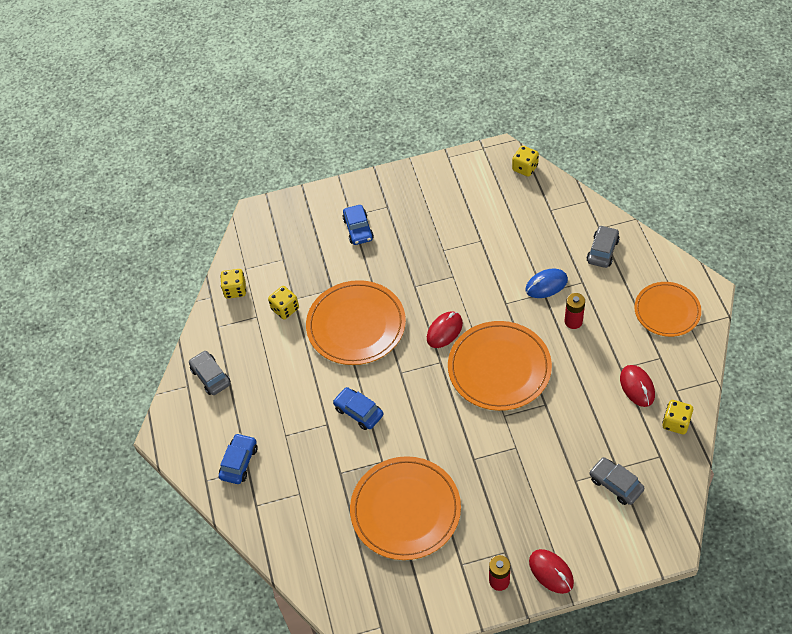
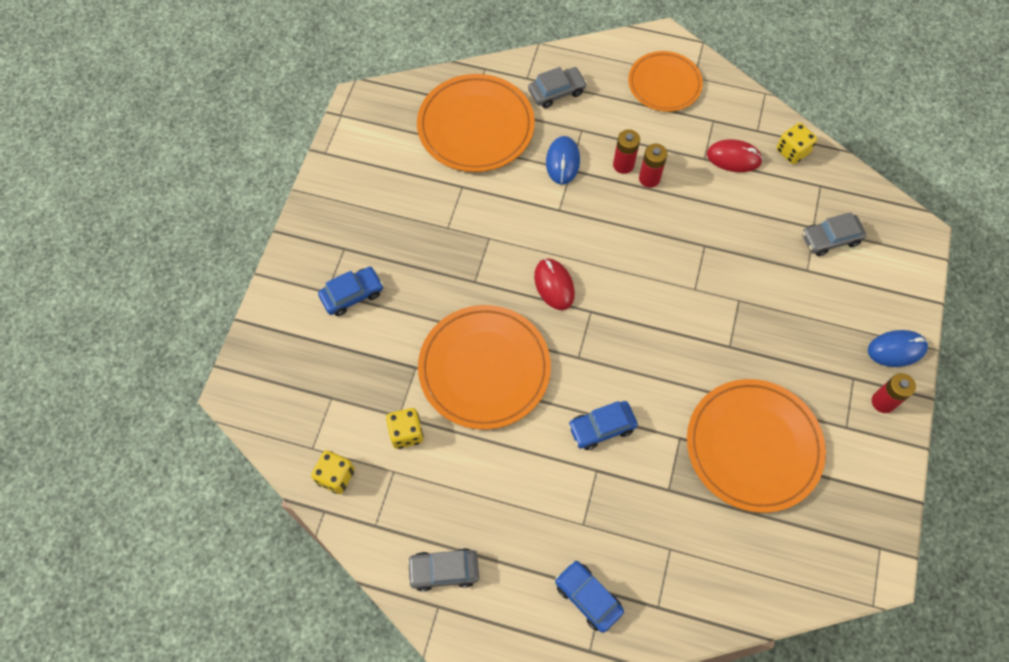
camera: 65 degrees left, 10 degrees up
(358, 229) = (352, 295): blue car -> blue car turned 45 degrees counterclockwise
(499, 368) = (635, 261): orange plate -> orange plate (475, 126)
(525, 168) = (400, 94): yellow dice -> none
(551, 572) = (896, 349): red mouse -> blue mouse
(574, 343) = (649, 178): none -> red battery
(602, 251) = (556, 92): grey car -> grey car turned 105 degrees clockwise

